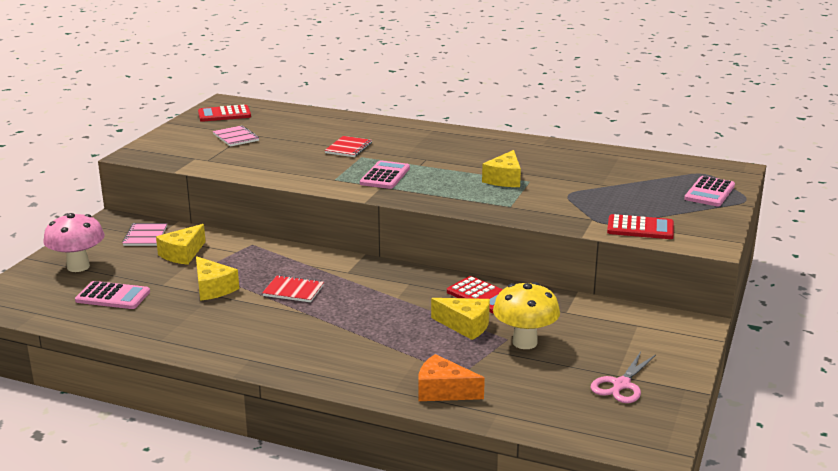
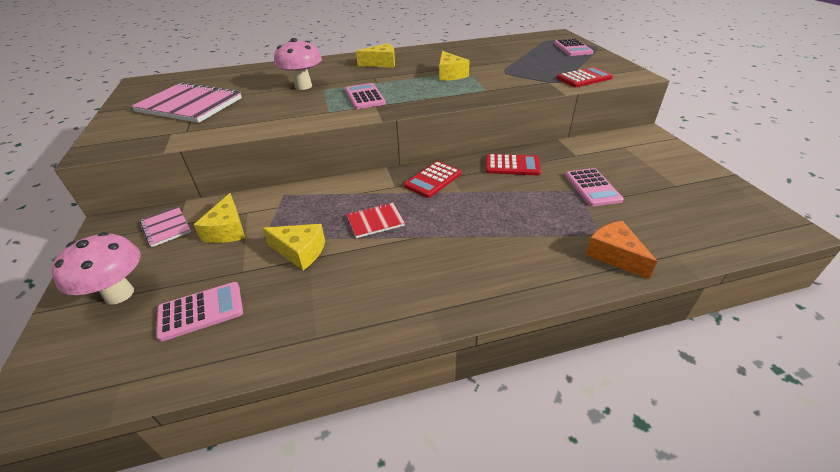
camera: 35 degrees left, 15 degrees up
(224, 114) = (153, 91): red calculator -> red calculator (433, 180)
(236, 137) = (190, 105): pink notebook -> pink notebook, size x2.01
(348, 148) = (303, 86): red notebook -> pink mushroom
(443, 391) = (614, 255): orange cheese -> orange cheese turned 75 degrees clockwise
(465, 325) = (539, 192): yellow cheese -> yellow cheese (381, 63)
(524, 342) = (592, 188): yellow mushroom -> pink calculator
(621, 385) = (691, 191): pink scissors -> none

